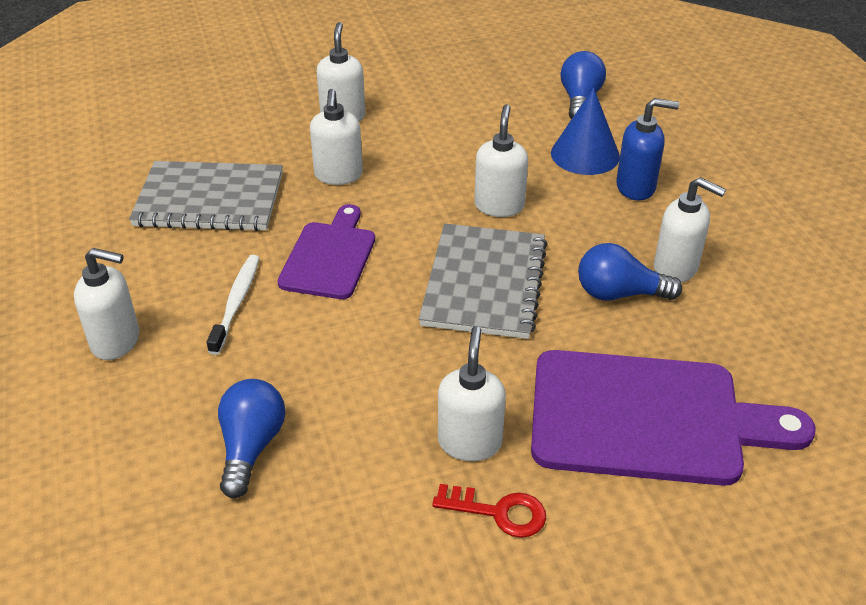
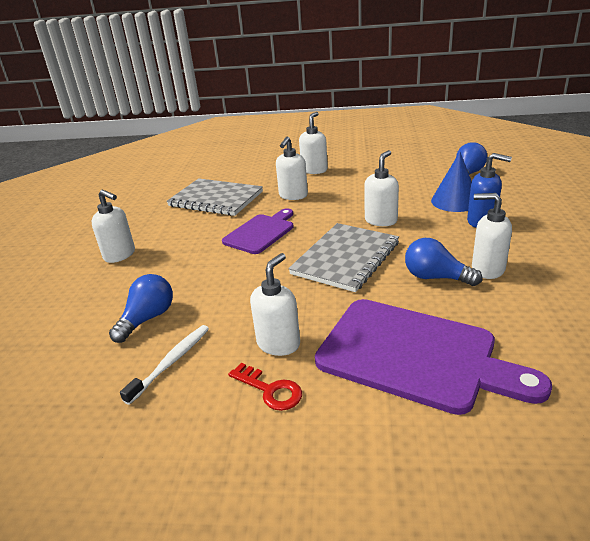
camera: 25 degrees right, 10 degrees down
(236, 303) = (194, 247): white toothbrush -> white toothbrush (171, 362)
(676, 268) = (487, 269): white soap dispenser -> white soap dispenser turned 150 degrees clockwise

